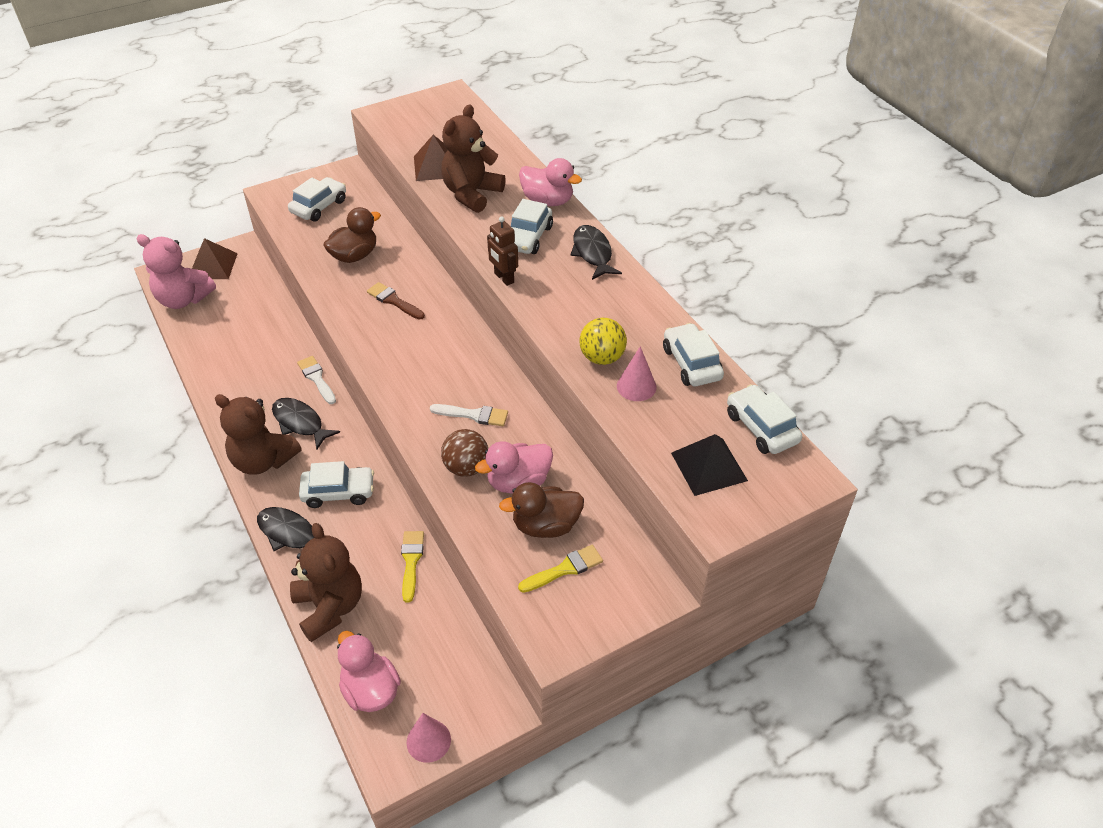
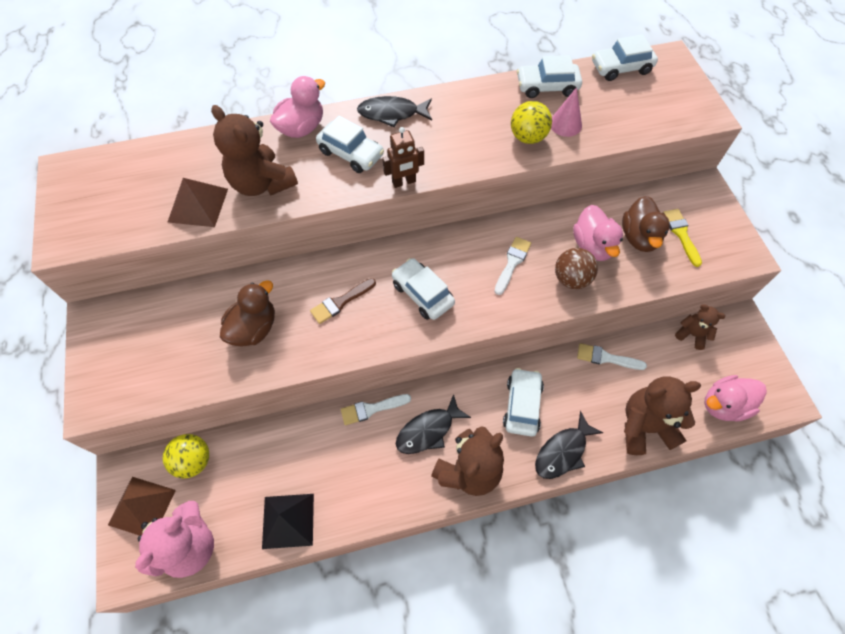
camera: 75 degrees left, 15 degrees up
(254, 282) = (194, 461): none -> yellow ball
(319, 206) = (148, 354): white car -> white car (422, 294)
(354, 256) = (254, 328): brown duck -> brown duck turned 60 degrees clockwise
(411, 561) = (606, 358): yellow brush -> white brush
(428, 741) = (766, 371): pink cone -> none
(464, 650) = (692, 334): none -> brown teddy bear
(709, 466) = (655, 104): black pyramid -> black pyramid (288, 520)

